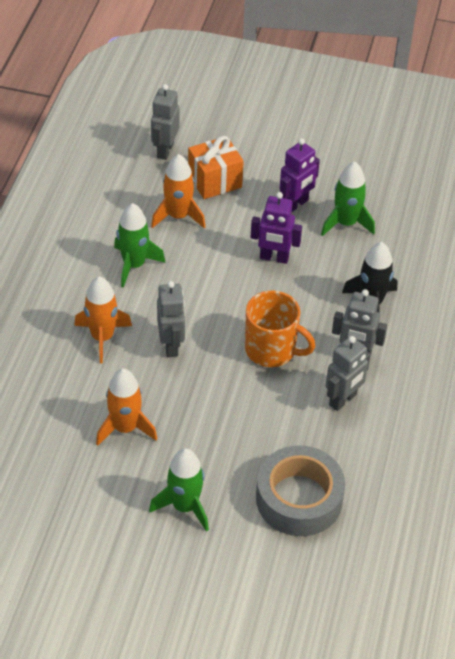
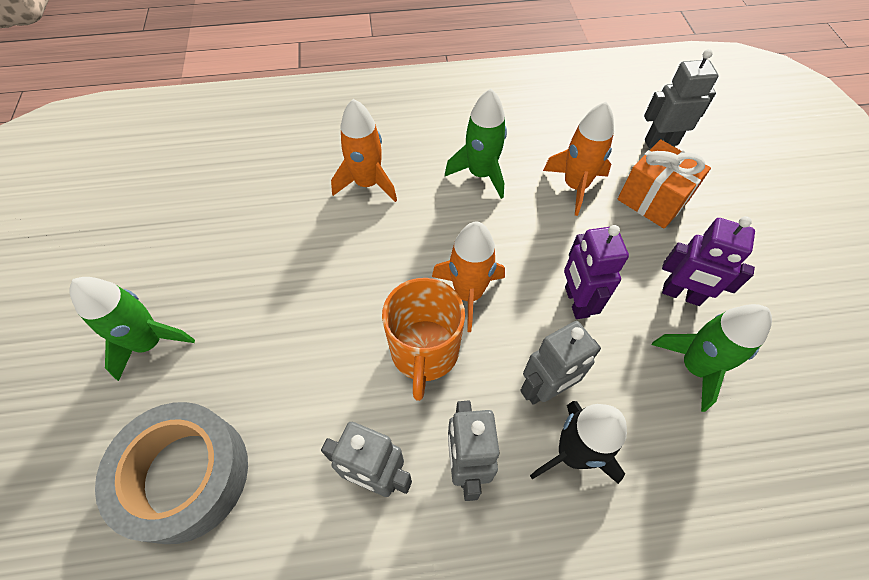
camera: 70 degrees right, 10 degrees up
(125, 428) = (250, 246): orange rocket -> orange rocket (468, 294)
(171, 345) = (383, 246): grey robot -> grey robot (545, 389)

